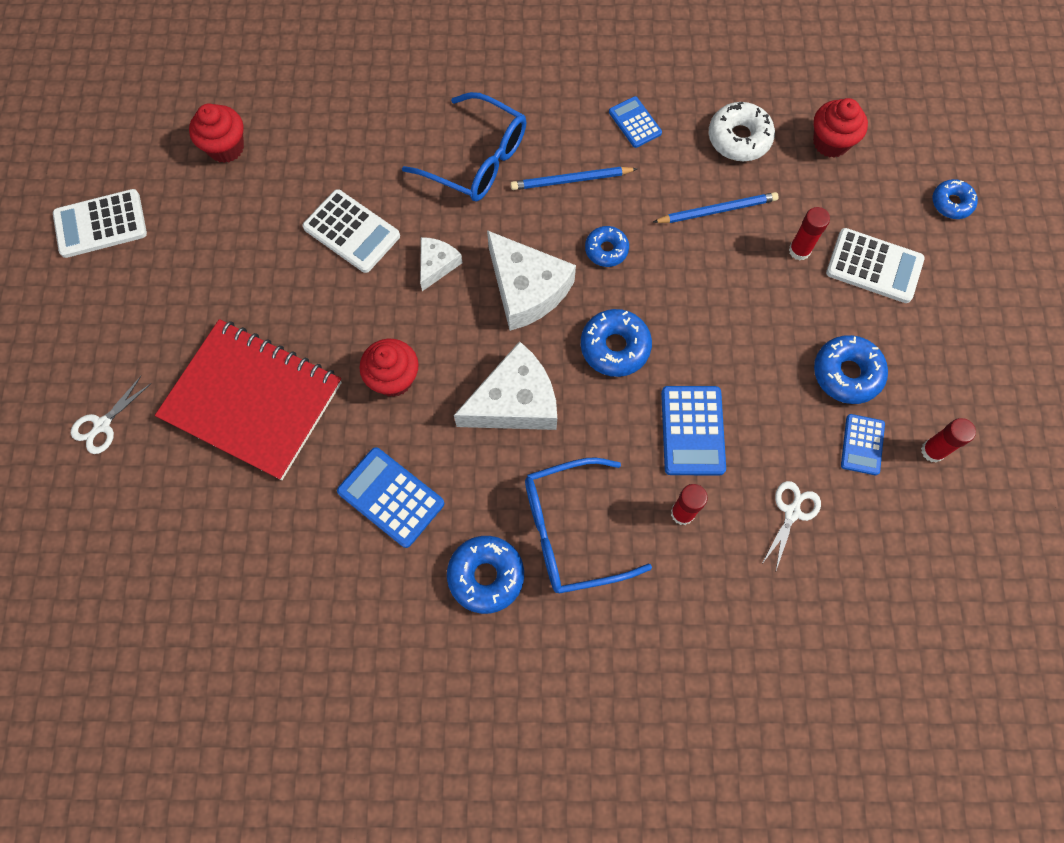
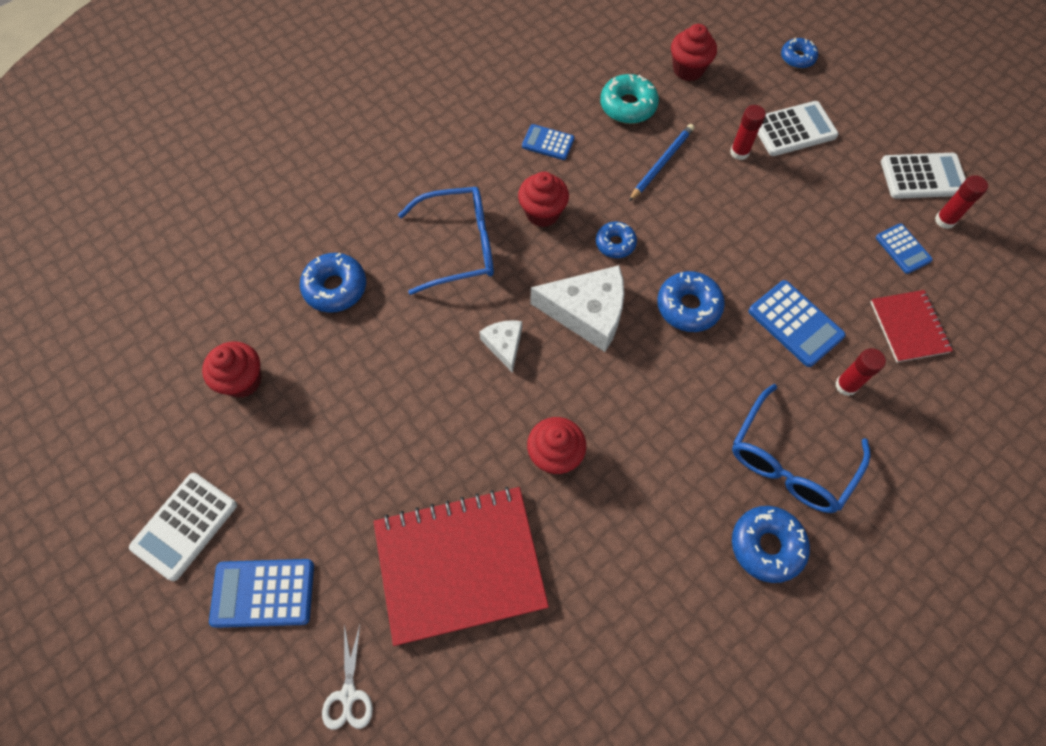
camera: 40 degrees left, 5 degrees down
(351, 232) = (413, 369): white calculator -> white calculator (923, 177)
(391, 497) = (642, 547): blue calculator -> blue calculator (263, 593)
(515, 401) = (659, 400): white cheese -> none
(571, 180) = (542, 213): blue pencil -> red cupcake
(739, 138) = (628, 106): white donut -> turquoise donut
(792, 512) = (908, 327): white scissors -> red notebook
(847, 373) = (847, 210): blue donut -> blue donut (335, 288)

